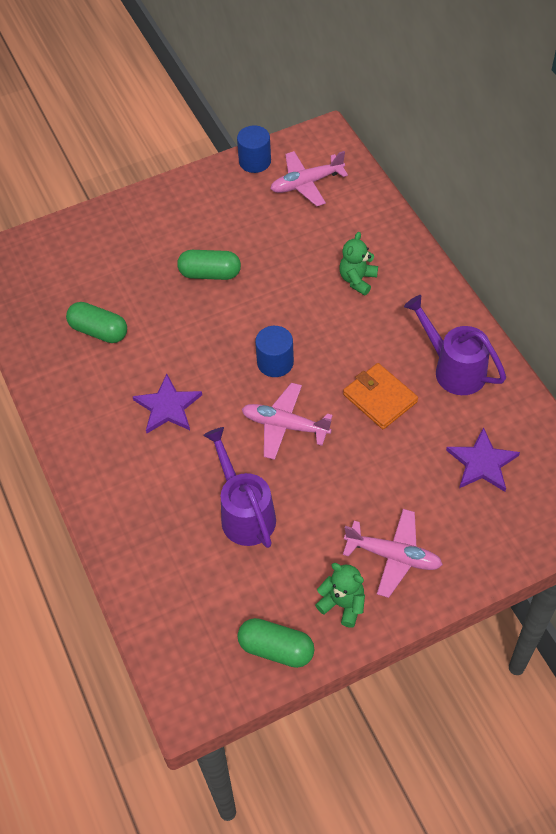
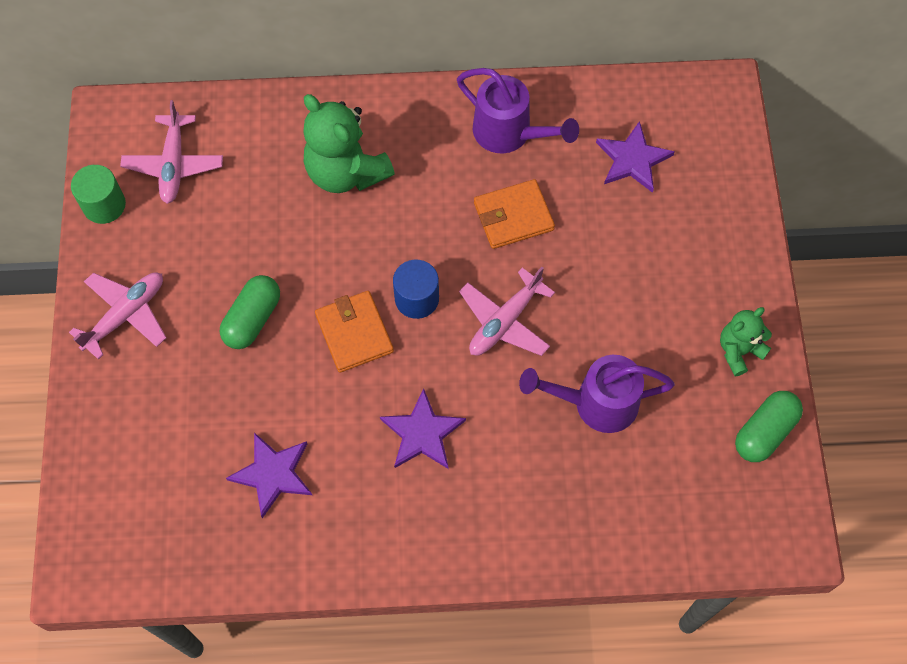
camera: 70 degrees left, 10 degrees up
(99, 331) = (273, 474): green capsule -> purple star
(228, 335) = (354, 333): none -> orange wallet
(255, 161) = (104, 205): blue cylinder -> green cylinder
(357, 280) = (346, 172): green teddy bear -> green teddy bear, size x1.76
(393, 556) = (704, 283): pink plane -> pink plane (126, 315)
(453, 369) = (509, 134): purple watering can -> purple watering can turned 120 degrees counterclockwise

